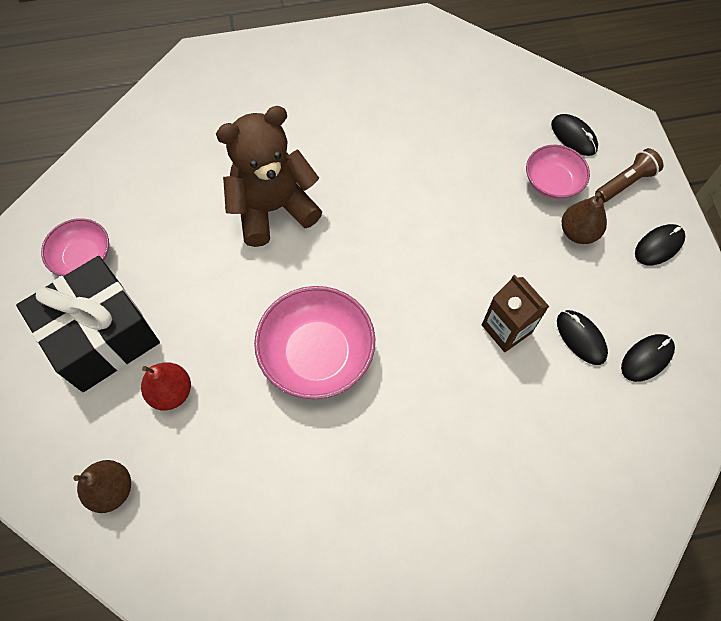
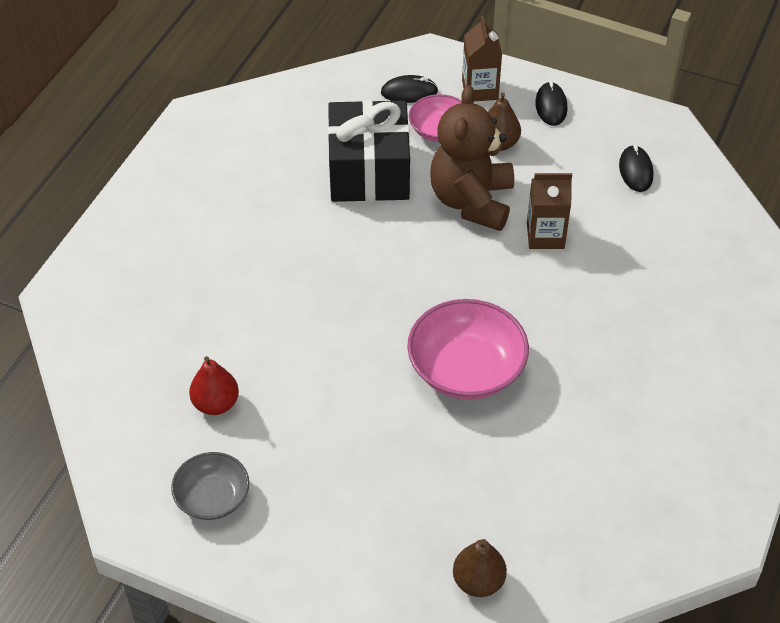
camera: 55 degrees left, 15 degrees down
(83, 257) = (212, 497): pink bowl -> grey bowl
(102, 336) = (316, 521): black gift -> black gift (369, 172)
(171, 392) = (418, 492): red pear -> red pear (216, 404)
(273, 209) = (294, 325): brown teddy bear -> brown teddy bear (471, 201)
(581, 338) = (589, 197): black mouse -> none
(625, 183) = (480, 90): brown flashlight -> brown carton

